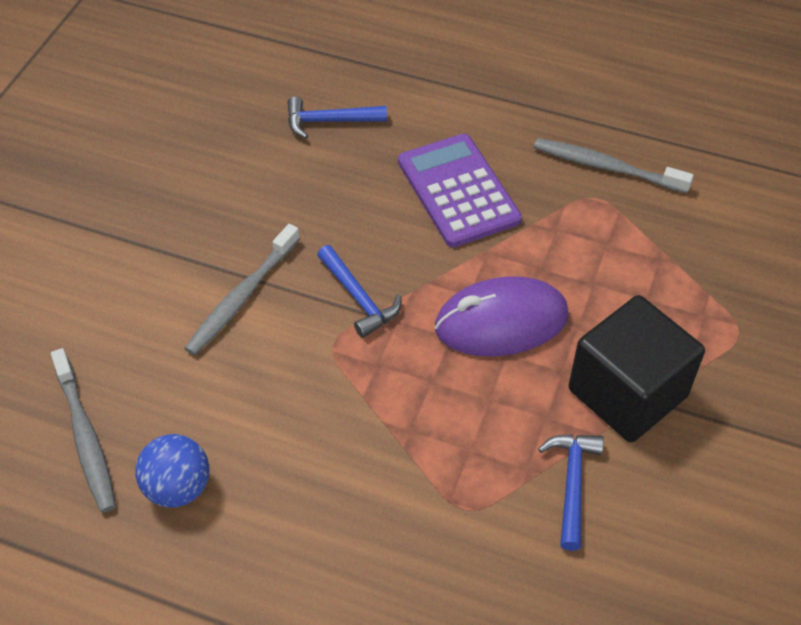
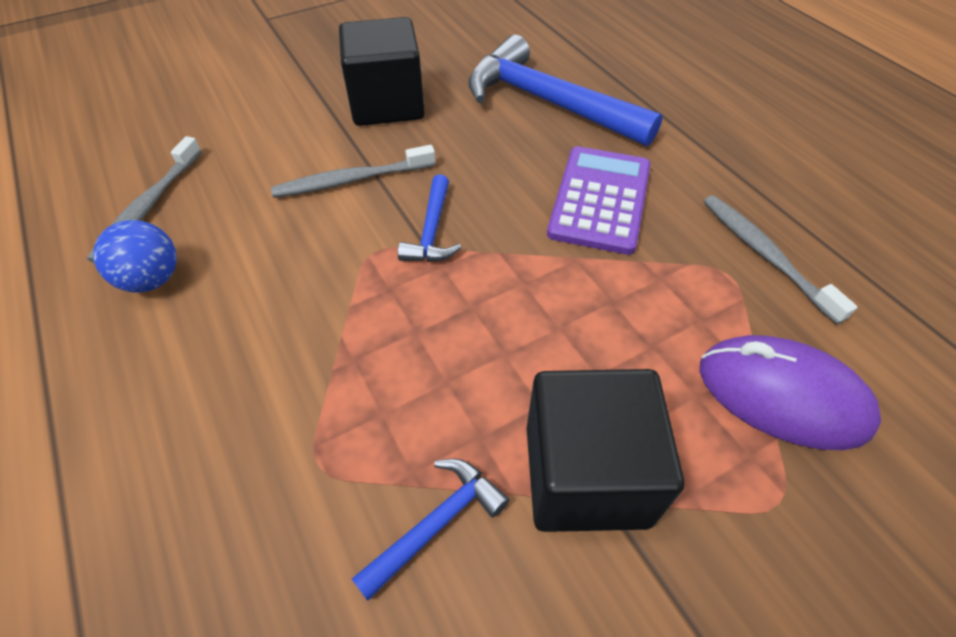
camera: 40 degrees right, 0 degrees up
(186, 205) = (387, 104): none -> black cube
(329, 121) = (547, 102): blue hammer -> blue hammer, size x2.11
(501, 322) = (528, 323): purple mouse -> purple mouse (782, 395)

